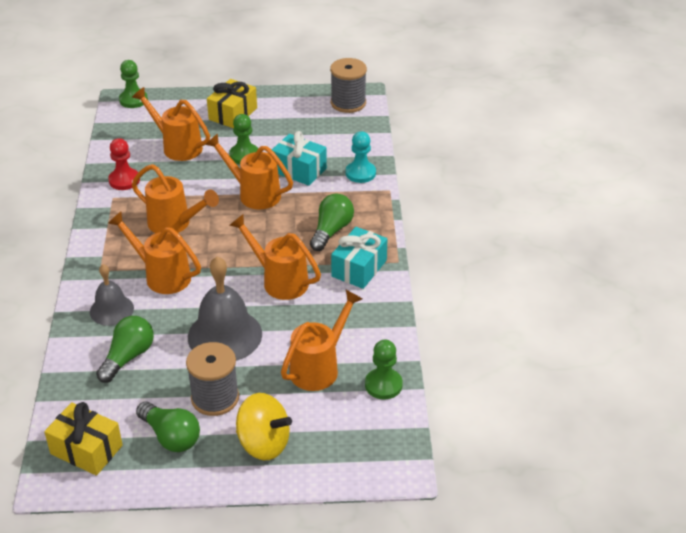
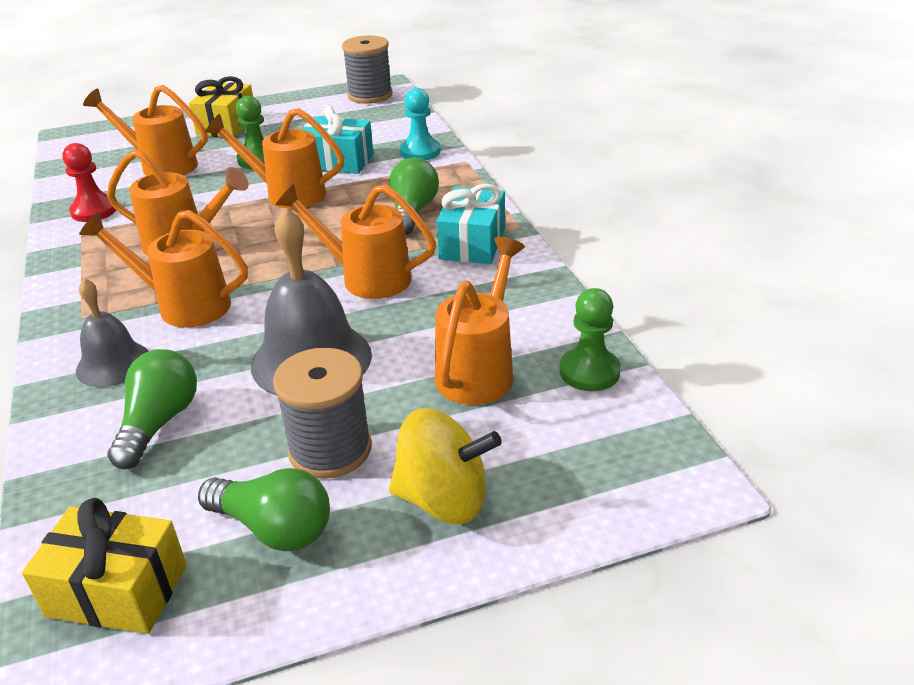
camera: 15 degrees left, 5 degrees down
(133, 100) = (86, 133): green pawn -> none

